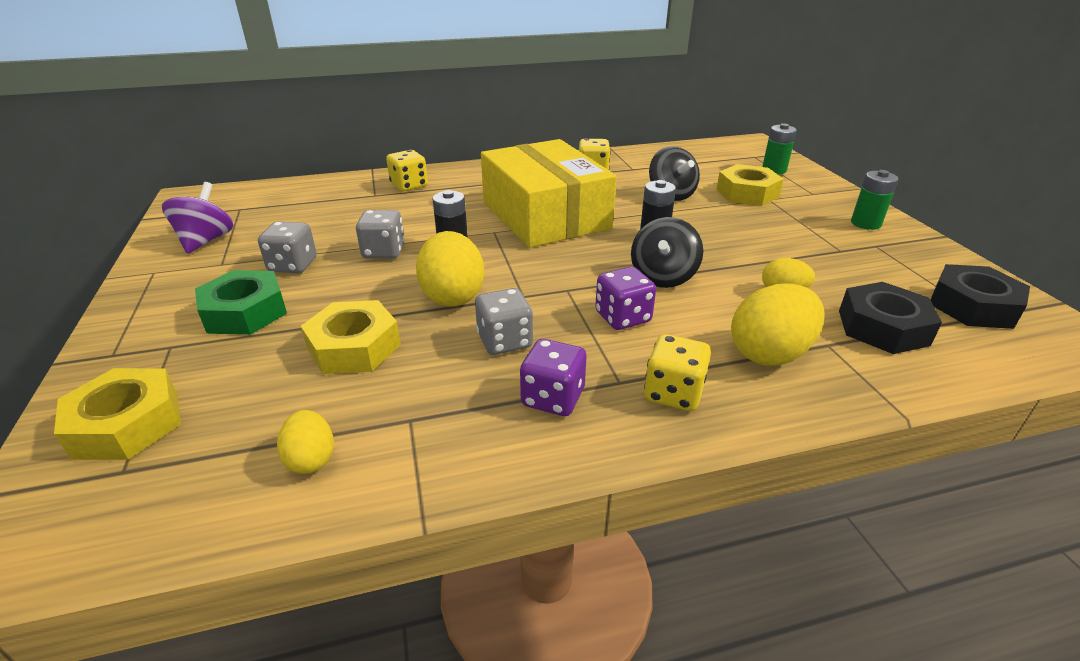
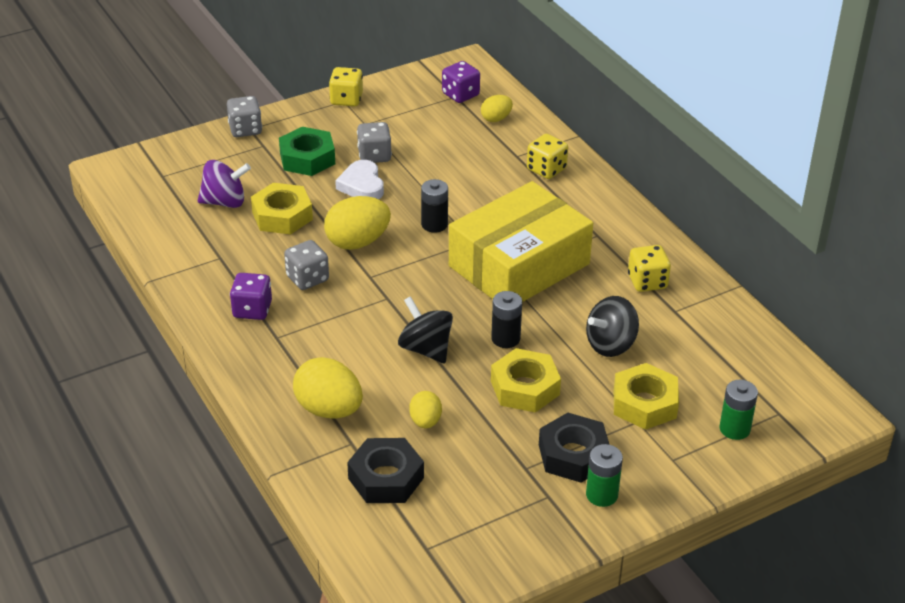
camera: 75 degrees right, 5 degrees up
(127, 424) = (194, 162): yellow nut -> yellow nut (525, 388)
(206, 241) = (395, 103): purple spinning top -> purple spinning top (225, 202)
(311, 459) = (182, 232): yellow egg -> yellow egg (496, 119)
(343, 280) = (362, 185): none -> white heart
(383, 252) = (411, 191): grey dice -> grey dice (245, 129)
(623, 317) = (355, 331): purple dice -> purple dice (460, 95)
(663, 277) = (426, 349): black spinning top -> black spinning top turned 45 degrees clockwise
(673, 393) = (270, 362): yellow dice -> yellow dice (346, 99)
(972, 306) = (442, 544): black nut -> black nut (573, 455)

